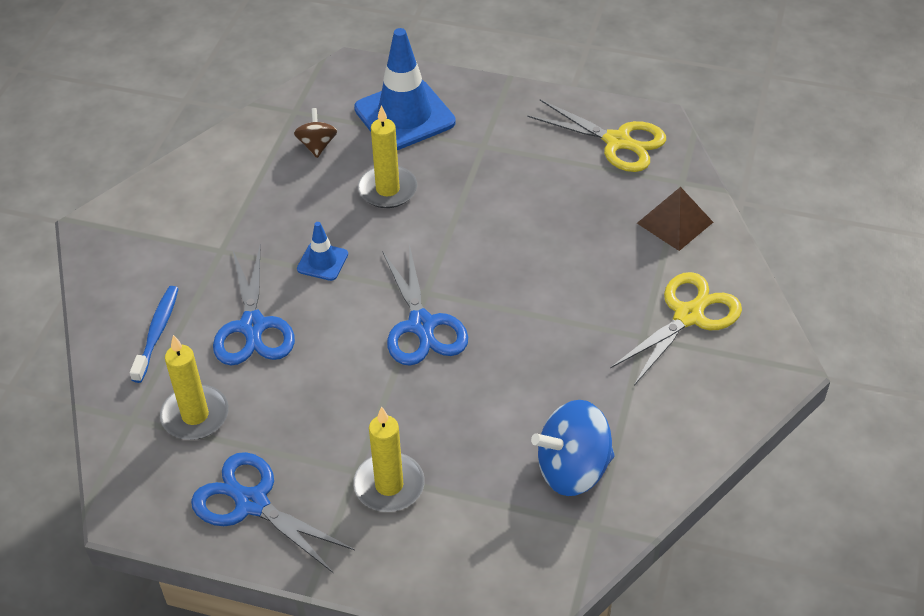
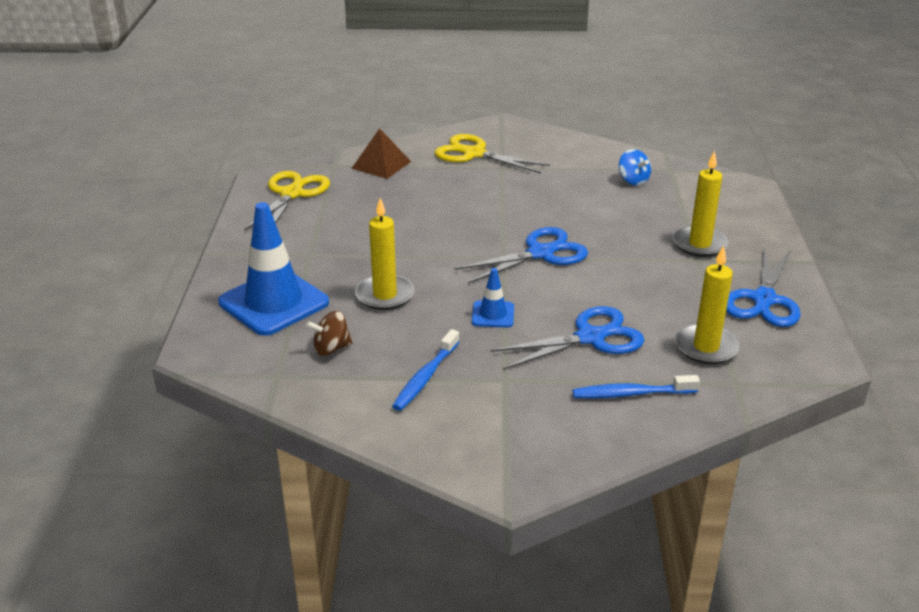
camera: 105 degrees left, 15 degrees down
(248, 199) = (425, 377): none -> blue toothbrush
(573, 469) = (633, 180): blue spinning top -> blue spinning top, size x0.56

